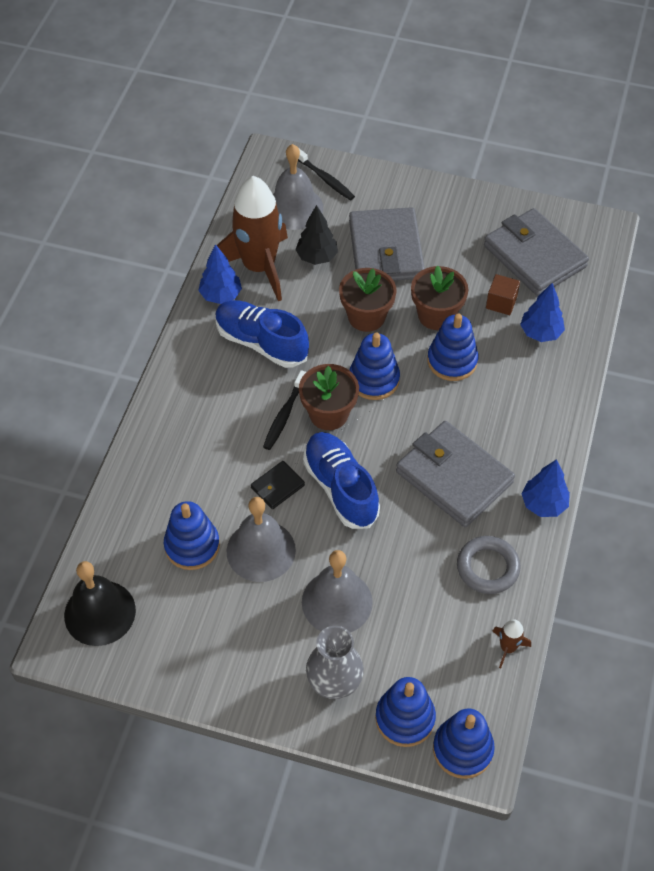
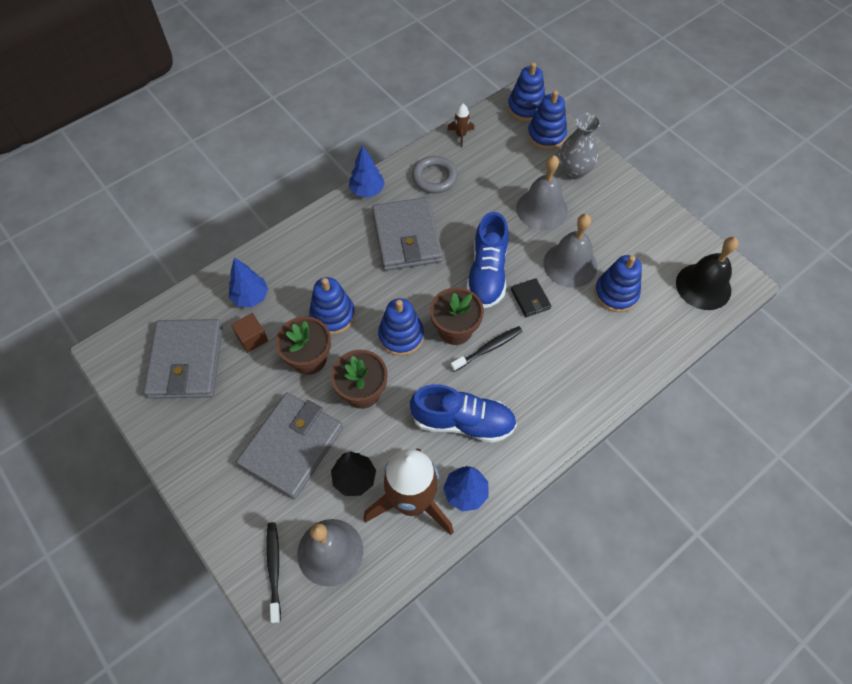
camera: 145 degrees left, 5 degrees up
(261, 343) = (463, 422): blue shoe -> blue shoe turned 60 degrees counterclockwise
(277, 486) = (530, 299): black wallet -> black wallet turned 75 degrees clockwise

